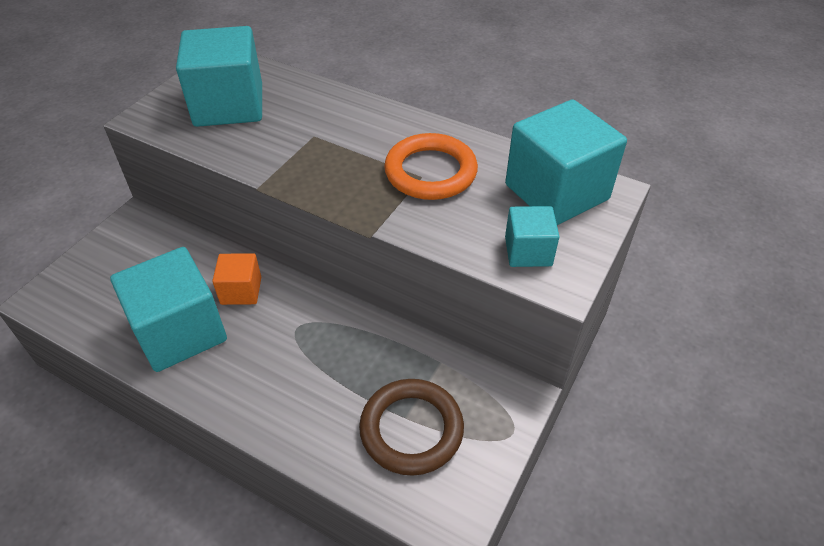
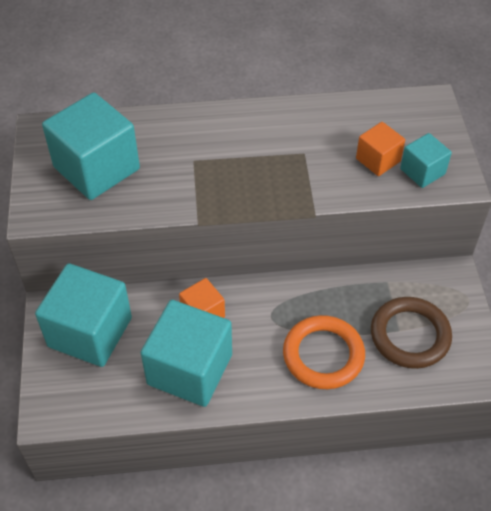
camera: 35 degrees left, 5 degrees up
(430, 172) = (307, 146): orange ring -> orange ring (323, 355)
(490, 217) = (378, 160): none -> orange cube
(556, 192) = (401, 119): turquoise cube -> turquoise cube (90, 332)

